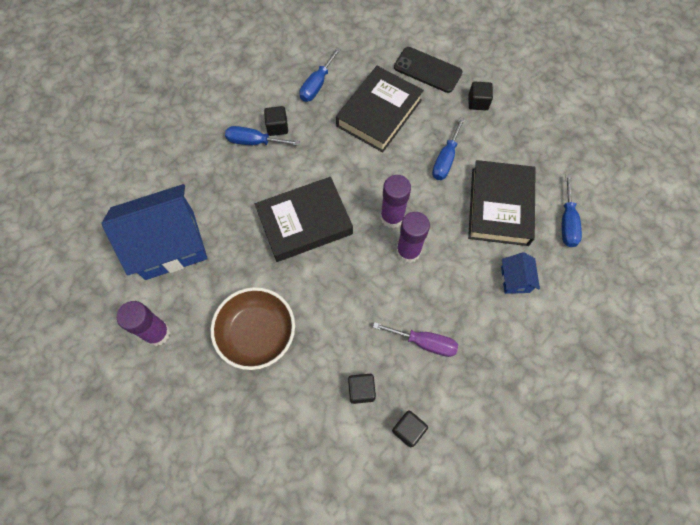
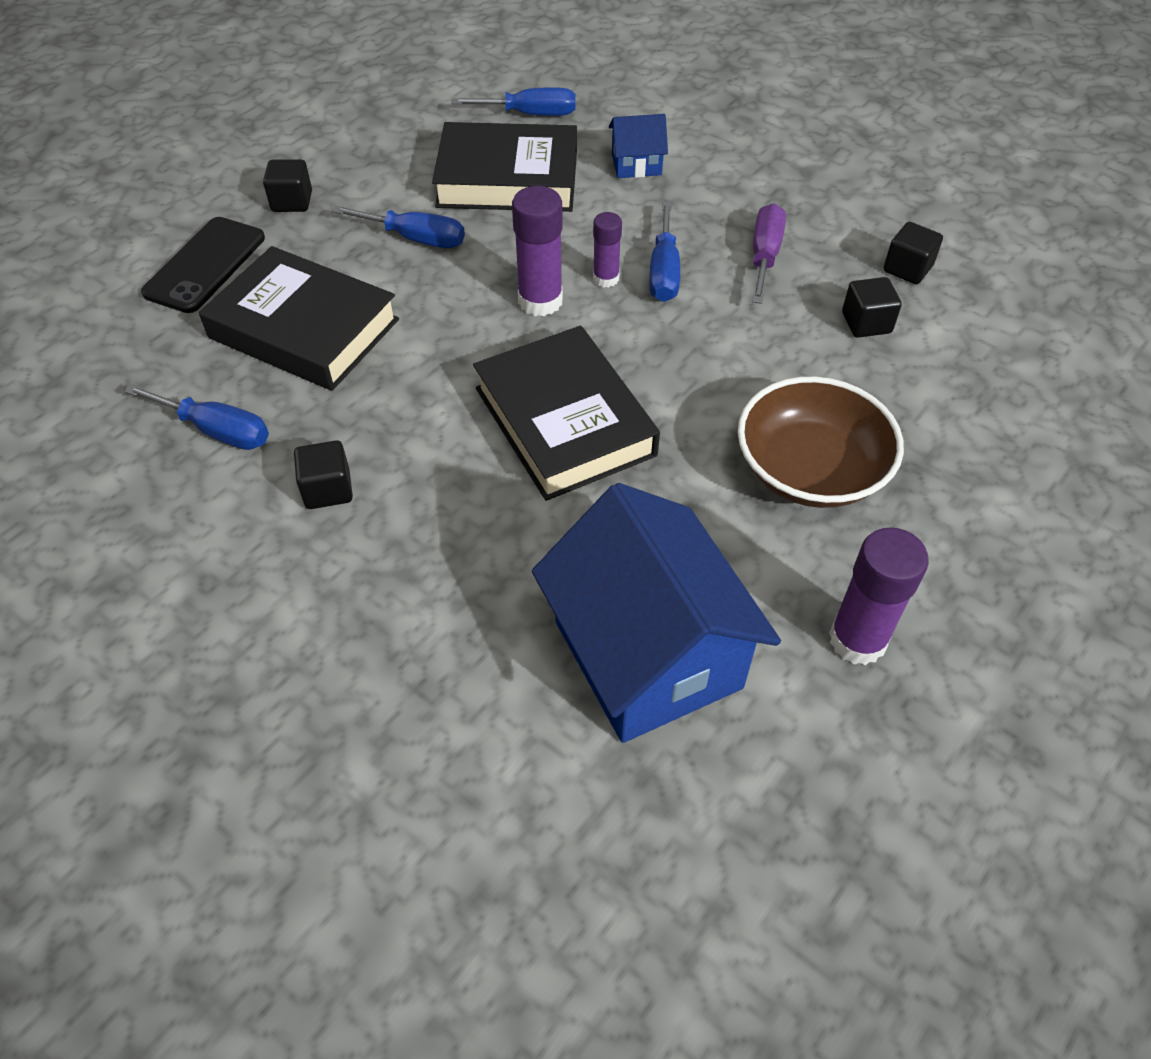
camera: 95 degrees left, 15 degrees down
(254, 142) = (366, 528): blue screwdriver -> blue screwdriver (664, 272)
(408, 251) = (606, 278): purple glue stick -> purple glue stick, size x0.60

